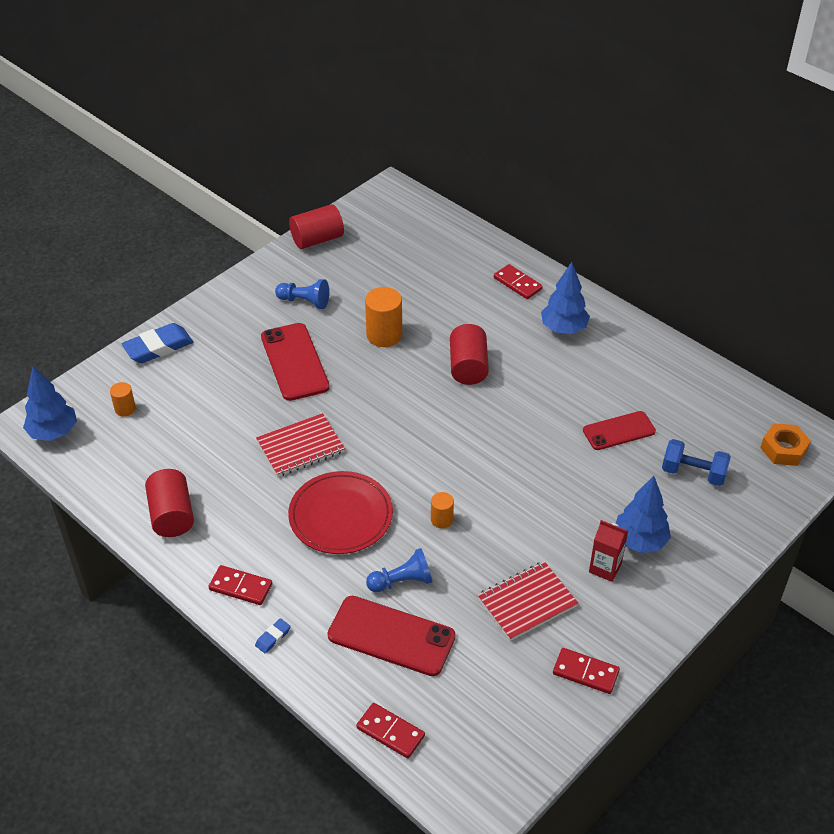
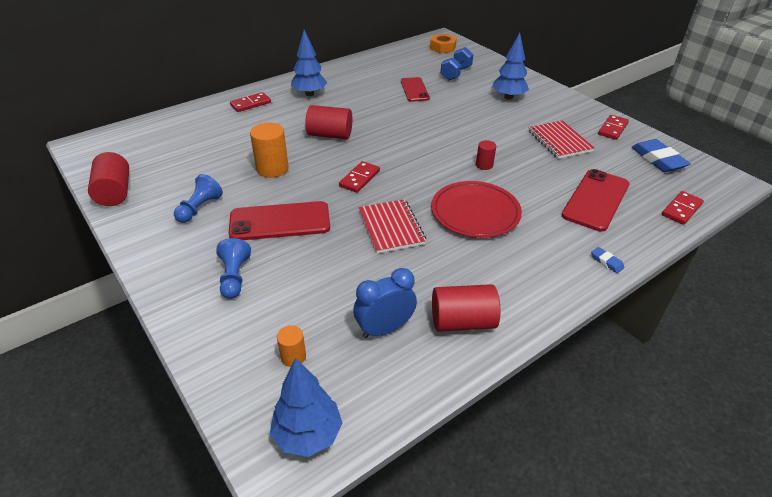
camera: 80 degrees left, 5 degrees down
(158, 347) = (203, 322): blue eraser -> blue eraser (658, 159)
(159, 461) = (384, 329): none -> blue clock
(241, 587) = (553, 277): red domino -> red domino (359, 178)
(402, 581) = (543, 189): blue pawn -> blue pawn (234, 277)
(441, 520) = (484, 165): orange cylinder -> red cylinder
(605, 568) = (530, 111): red carton -> none

